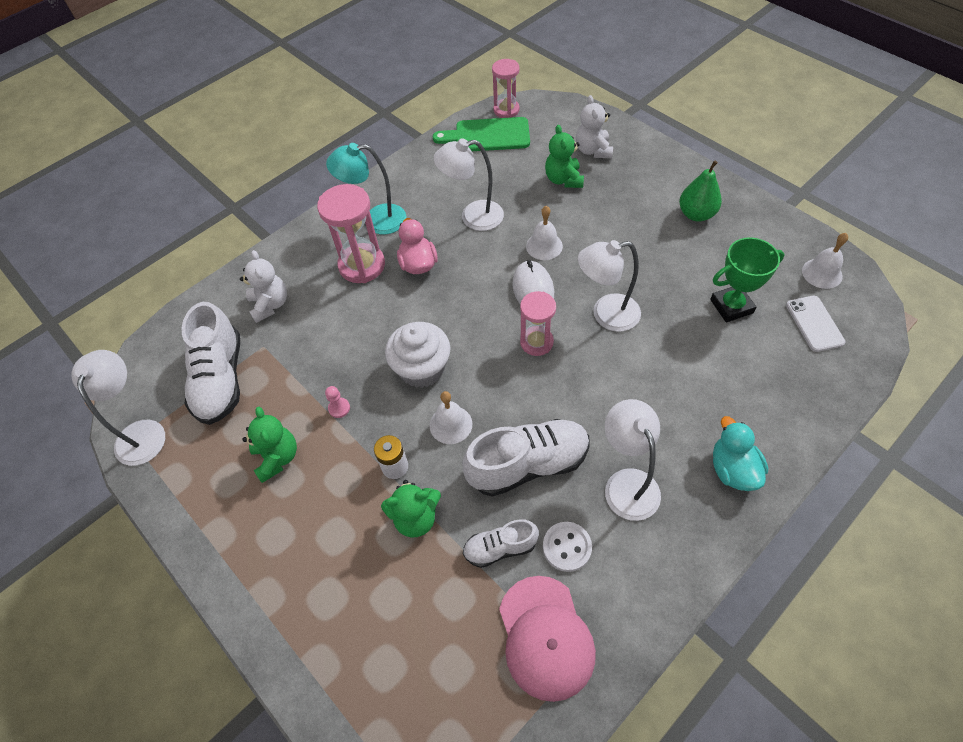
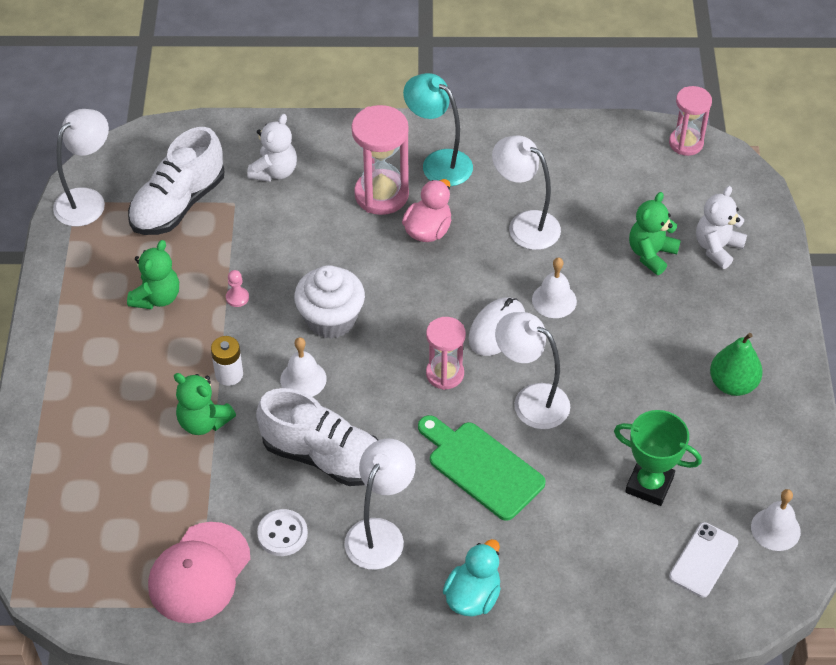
camera: 40 degrees right, 5 degrees down
(488, 135) = (635, 156): green cutting board -> green cutting board (481, 467)
(500, 548) = (236, 493): white shoe -> none

